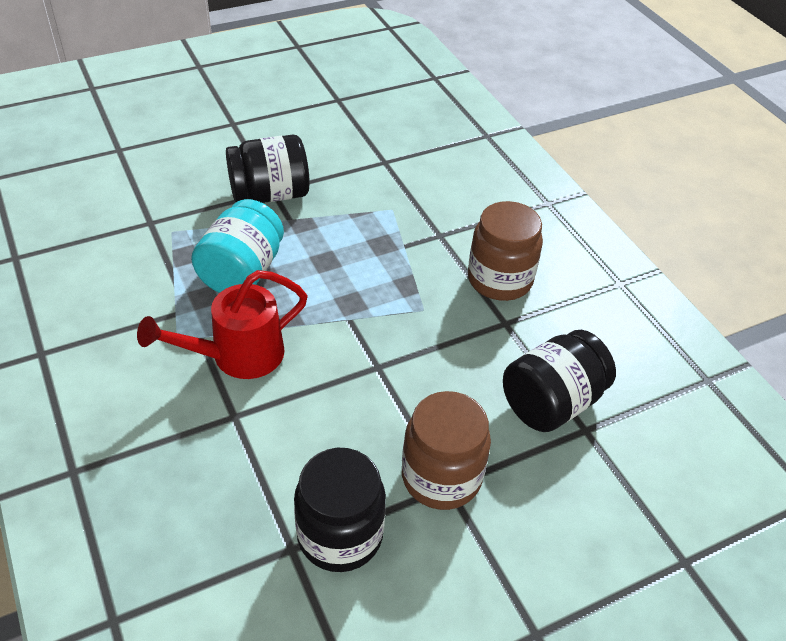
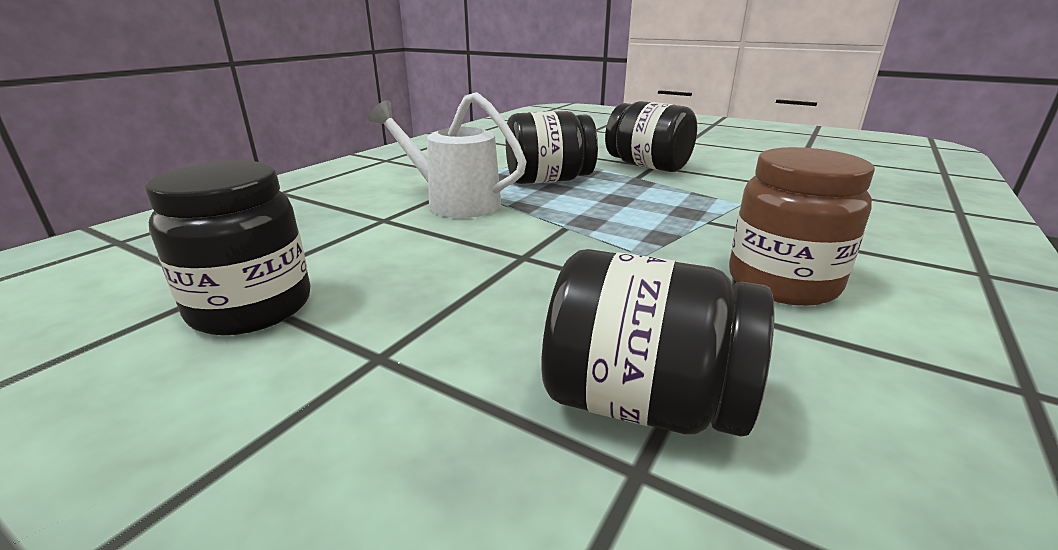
camera: 60 degrees right, 20 degrees down
(237, 356) = (454, 202): red watering can -> white watering can
(242, 272) = (548, 180): turquoise jar -> black jar
(441, 477) = (390, 347): brown jar -> none

